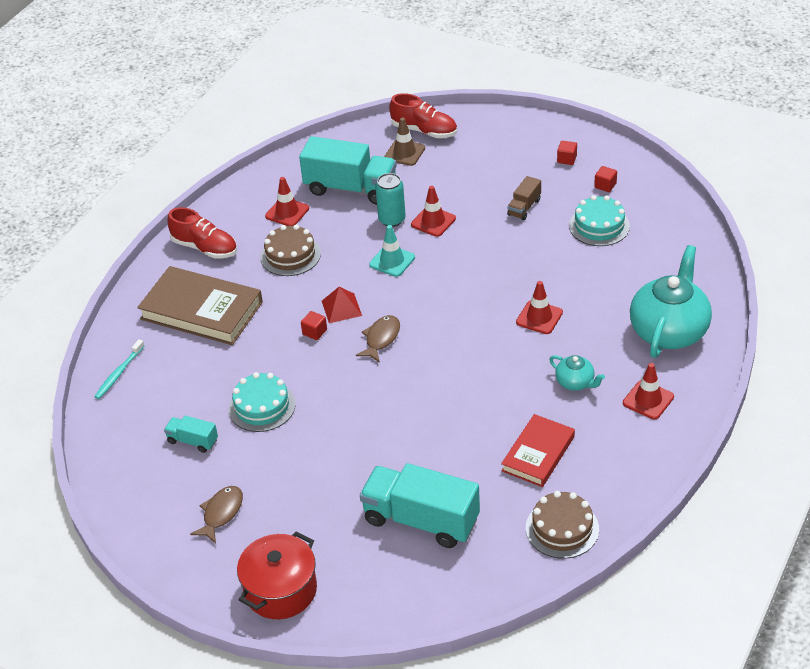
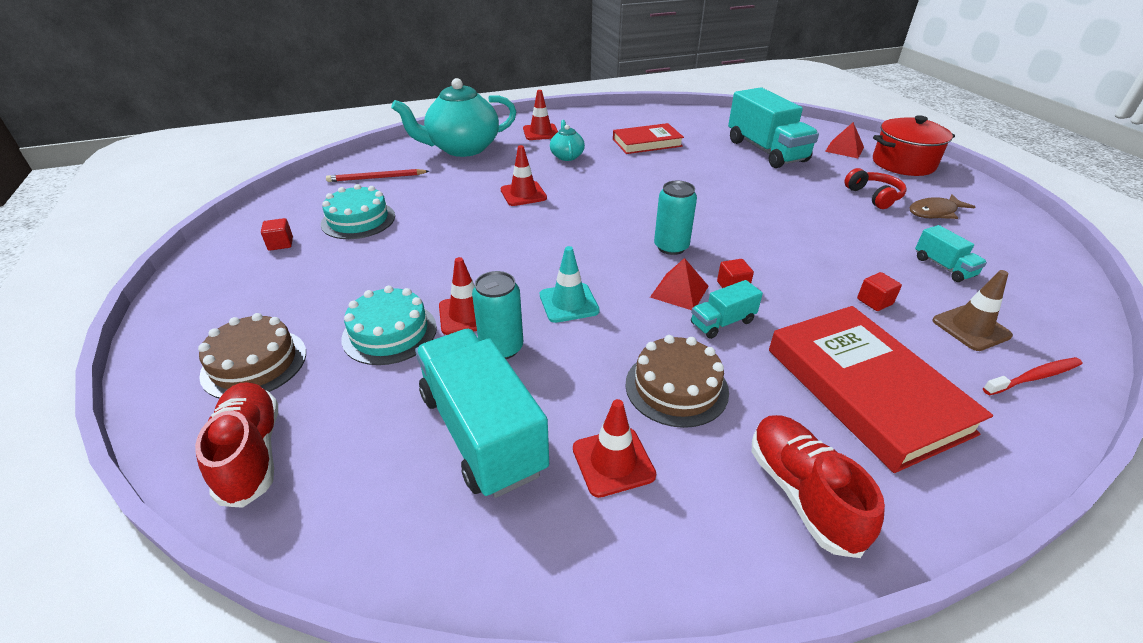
camera: 140 degrees left, 5 degrees down
(118, 373) = (1034, 377): turquoise toothbrush -> red toothbrush
(201, 310) = (865, 390): brown book -> red book
(262, 406) = (846, 257): turquoise cake -> turquoise cake (389, 333)
(280, 504) = (873, 196): none -> red headphones
(299, 303) = (722, 322): none -> turquoise truck
(351, 582) = (844, 149): none -> red pyramid
(381, 338) = (671, 247): brown fish -> turquoise can
(404, 153) = (336, 435): brown traffic cone -> brown traffic cone (971, 328)
(524, 207) = (371, 271): brown truck -> none
(562, 528) = (680, 118): brown cake -> brown cake (254, 363)
(566, 159) = (242, 287): red cube -> red cube (874, 301)
(663, 259) = (376, 178): none -> red pencil

